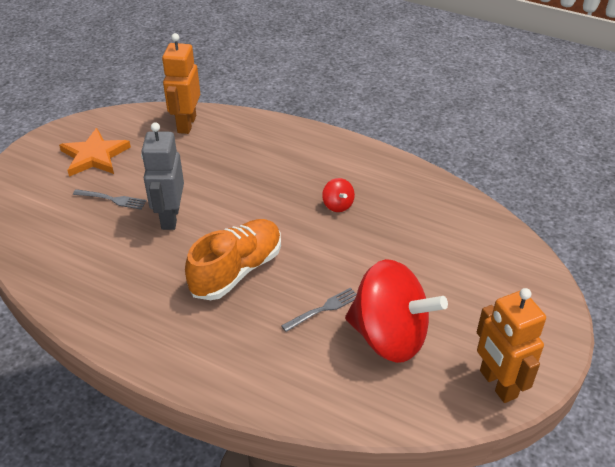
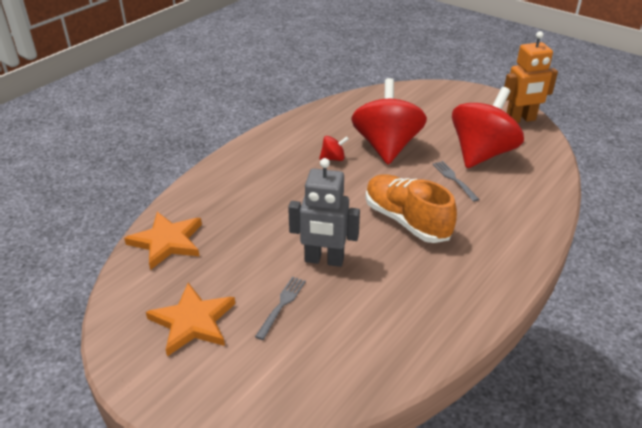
camera: 80 degrees left, 5 degrees down
(186, 124) = (167, 242): orange robot -> orange star
(376, 245) = (386, 146): none -> red spinning top

